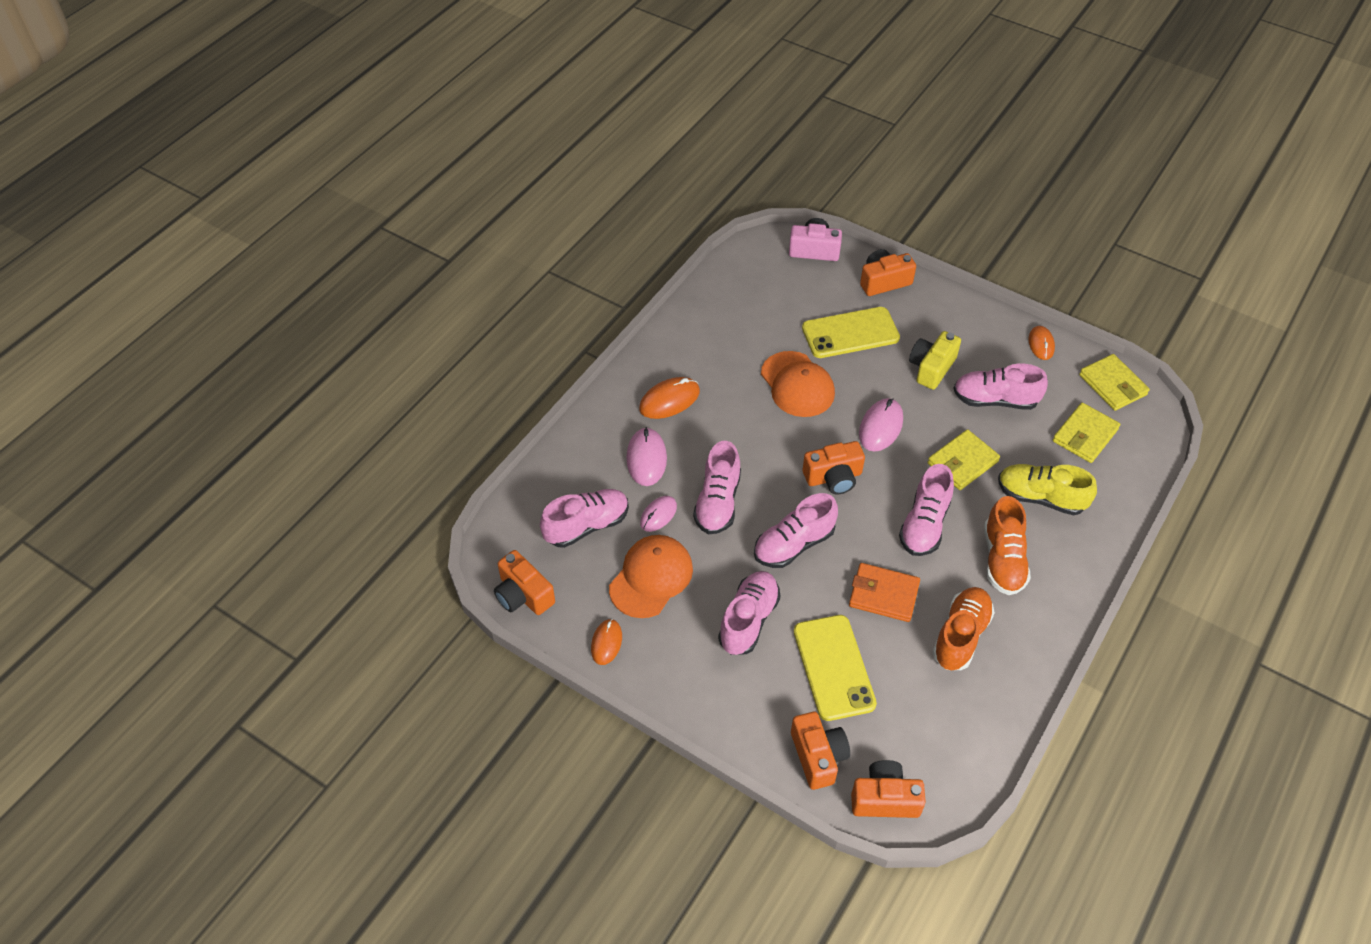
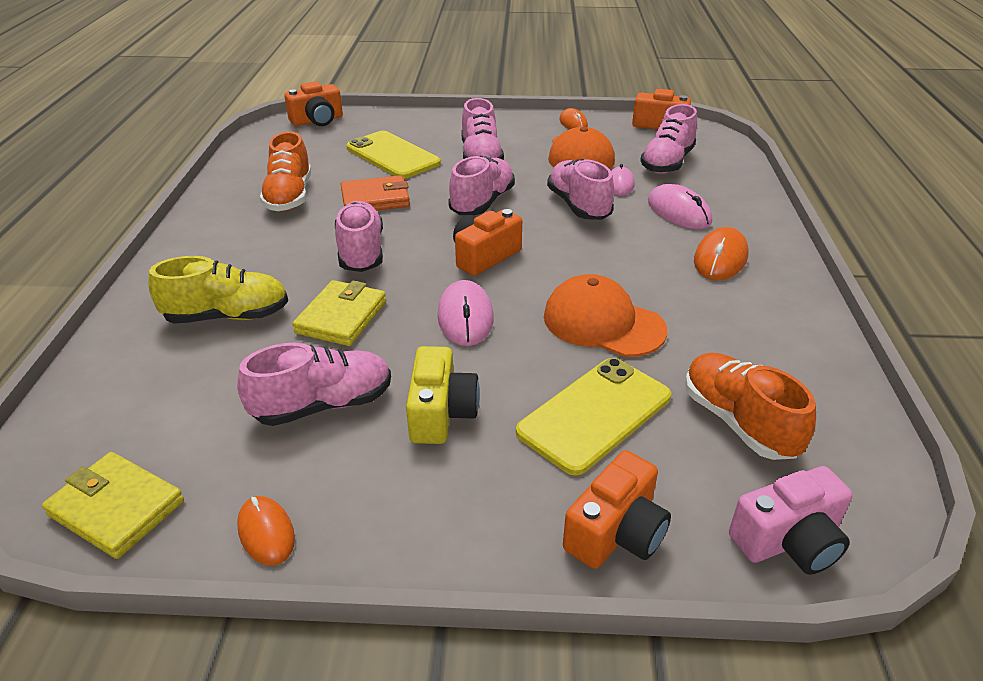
camera: 150 degrees right, 15 degrees down
(818, 756) = (376, 122): orange camera -> none
(1003, 560) = (262, 253): orange shoe -> orange shoe (738, 422)
(1085, 435) = (168, 408): yellow wallet -> none

